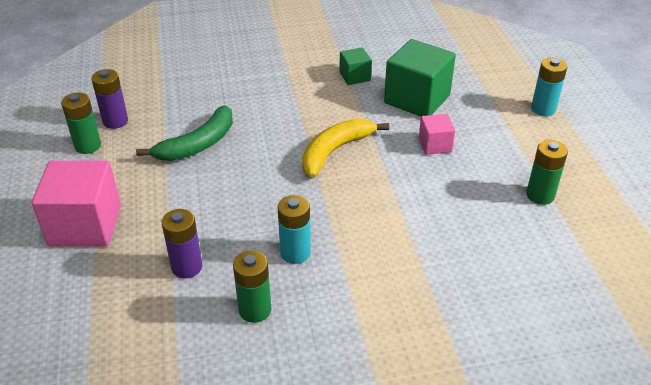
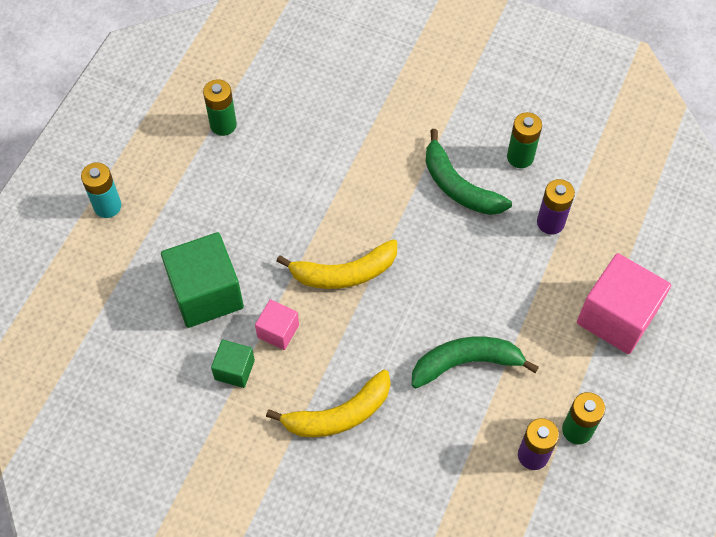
camera: 145 degrees left, 20 degrees up
(266, 86) = (339, 414): none -> yellow banana
(295, 253) = (458, 186): turquoise battery -> green banana
(435, 145) = (249, 225): pink cube -> pink cube (278, 331)

